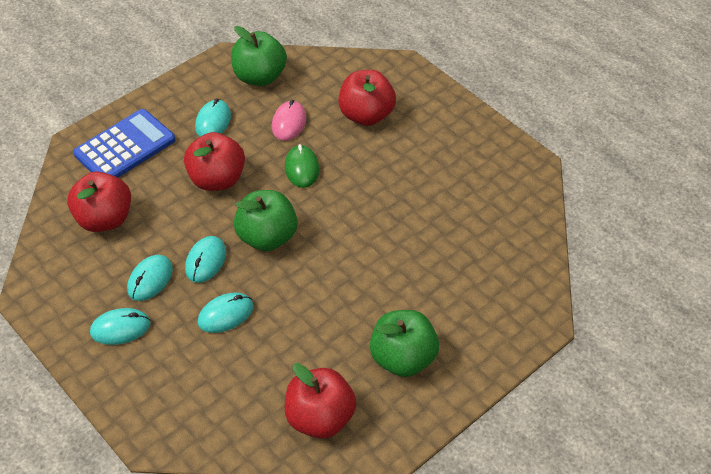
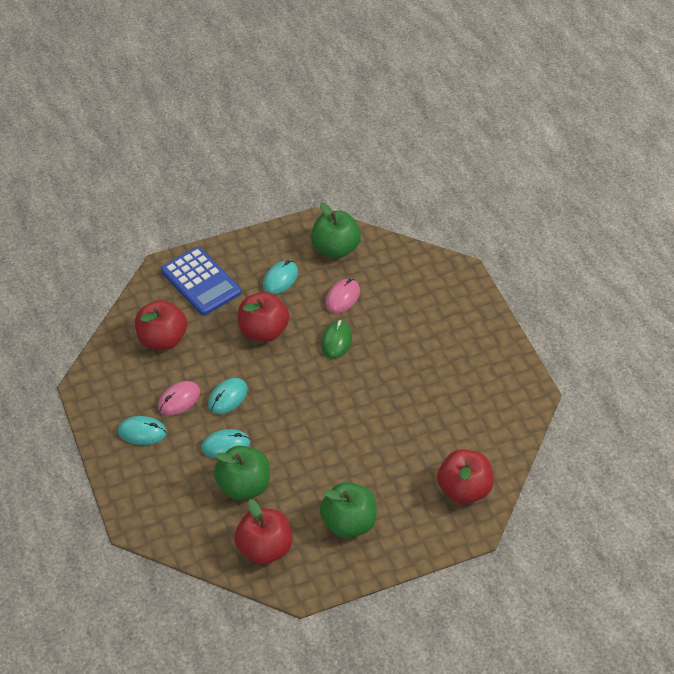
camera: 20 degrees right, 0 degrees up
(125, 147) = (201, 282): blue calculator -> blue calculator turned 75 degrees clockwise
(150, 279) = (179, 400): turquoise mouse -> pink mouse
(267, 237) = (284, 392): green apple -> green apple (244, 486)
(366, 115) = (411, 309): red apple -> red apple (464, 489)

